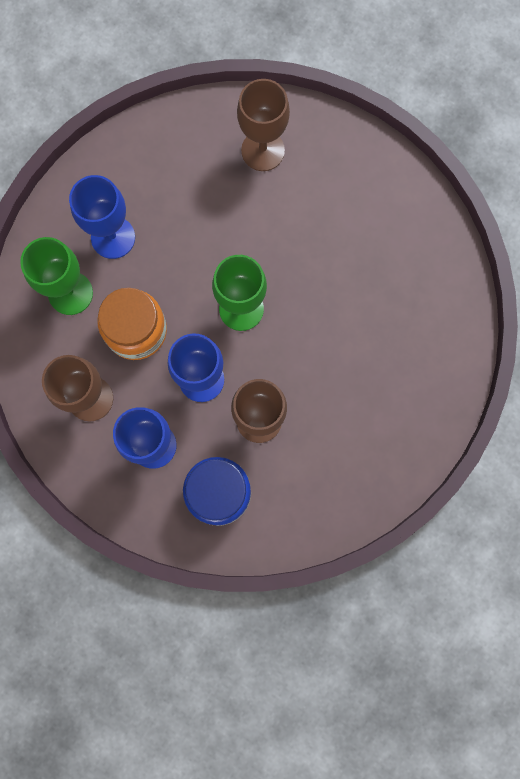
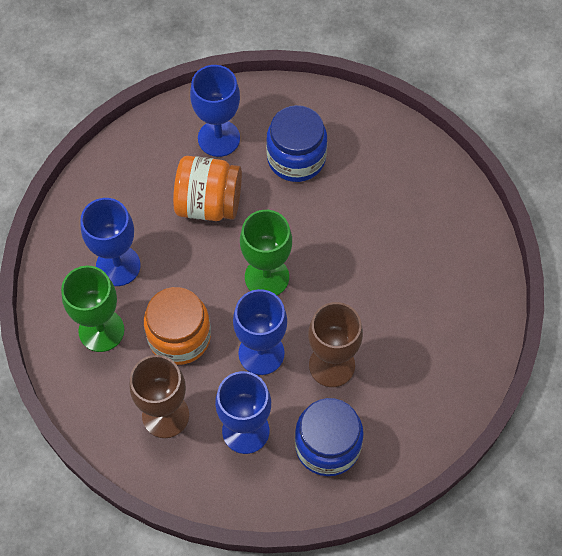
camera: 25 degrees left, 15 degrees down
(223, 213) = (209, 203): none -> orange jar
(263, 150) = (219, 138): brown goblet -> blue goblet
(325, 202) = (296, 158): none -> blue jar

